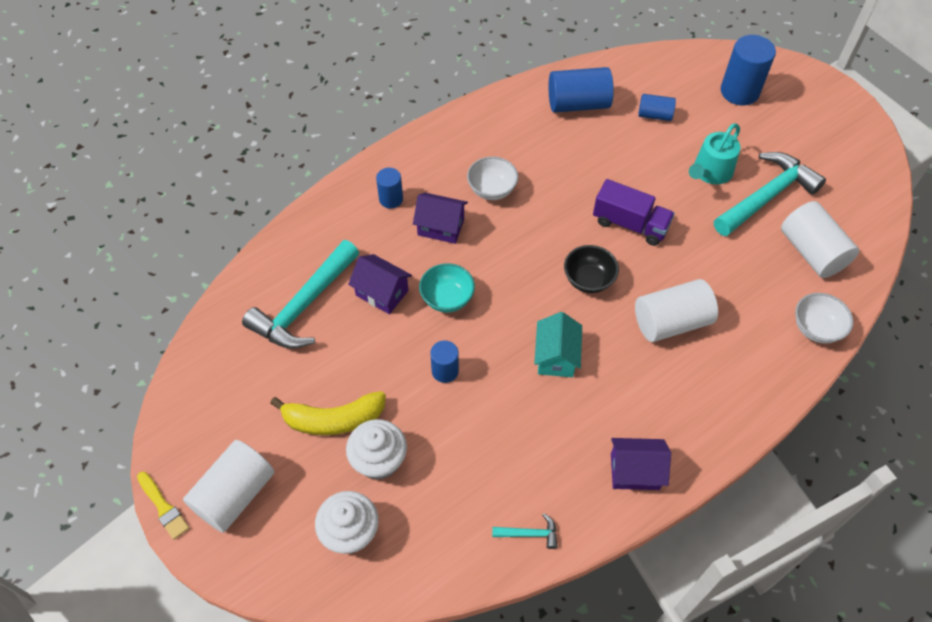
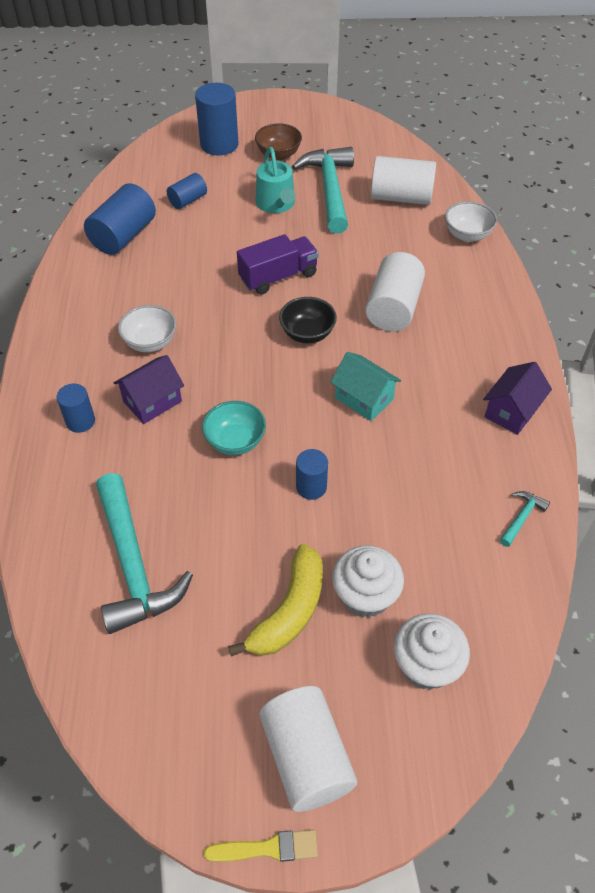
camera: 55 degrees left, 5 degrees down
(382, 293) = (181, 489): purple house -> none
(771, 136) = (278, 154): none -> brown bowl

